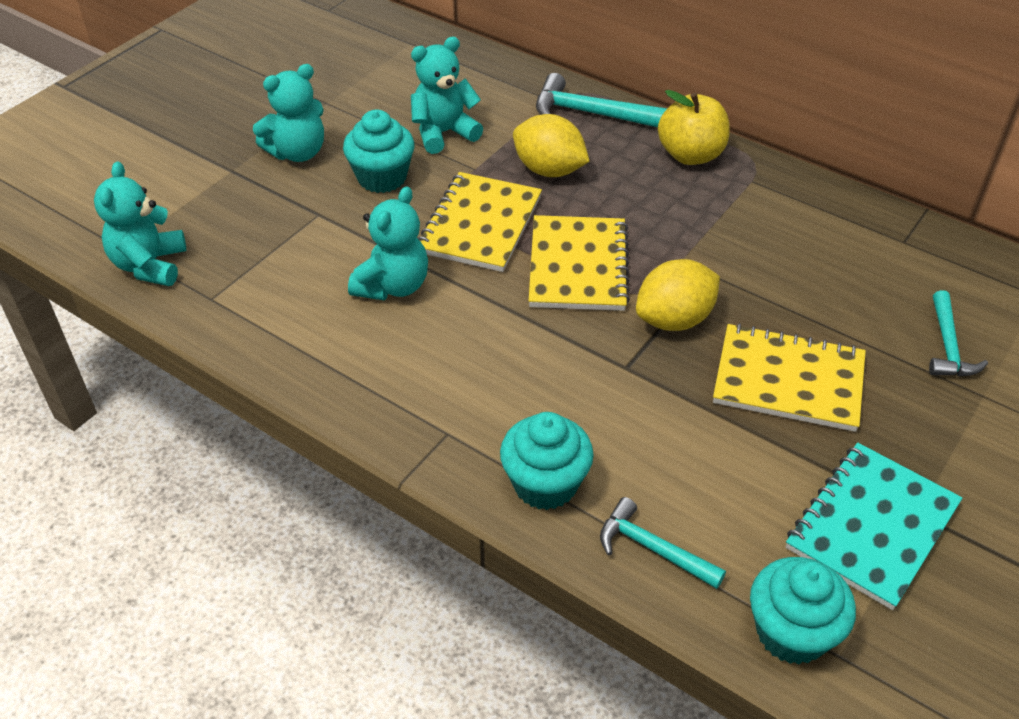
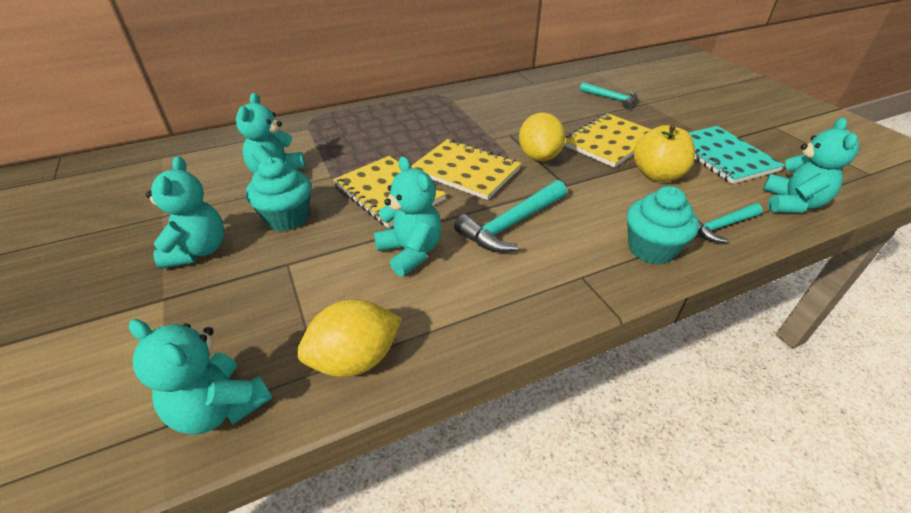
camera: 60 degrees left, 5 degrees down
(549, 170) = (368, 151): yellow lemon -> yellow lemon (355, 359)
(591, 114) = (337, 121): turquoise hammer -> turquoise hammer (511, 225)
(690, 155) = (412, 107): yellow apple -> yellow apple (657, 175)
(791, 632) = (791, 203): turquoise cupcake -> turquoise teddy bear

